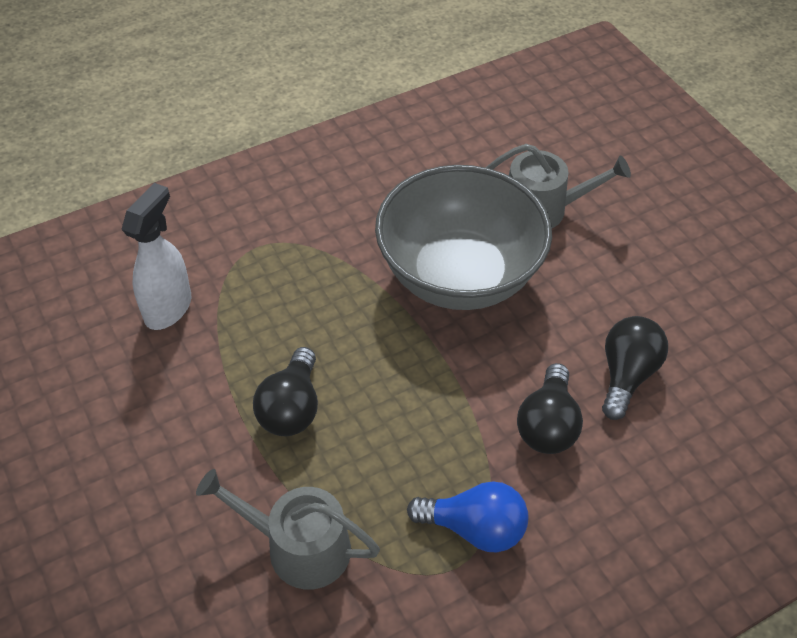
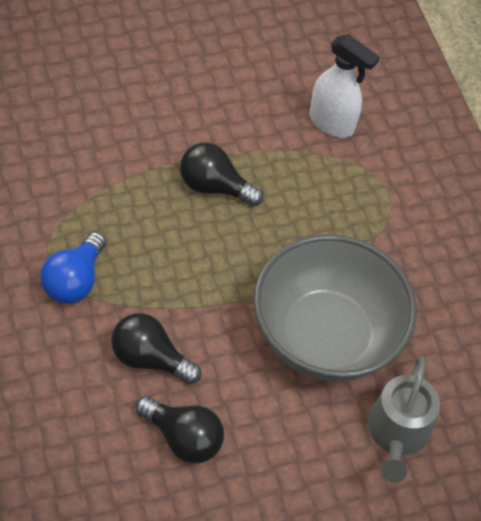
camera: 95 degrees right, 5 degrees up
(298, 547) = (95, 170): grey watering can -> none

